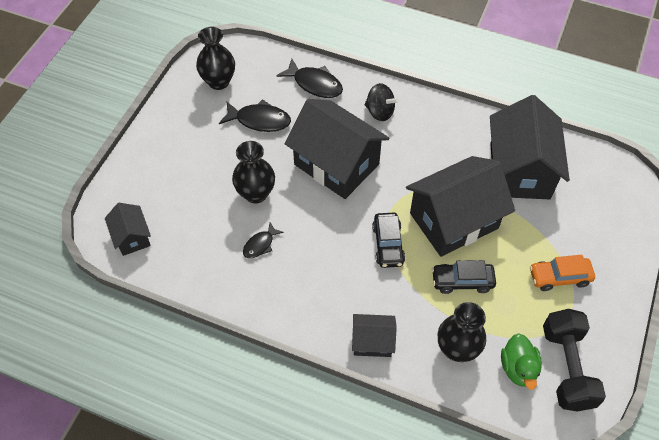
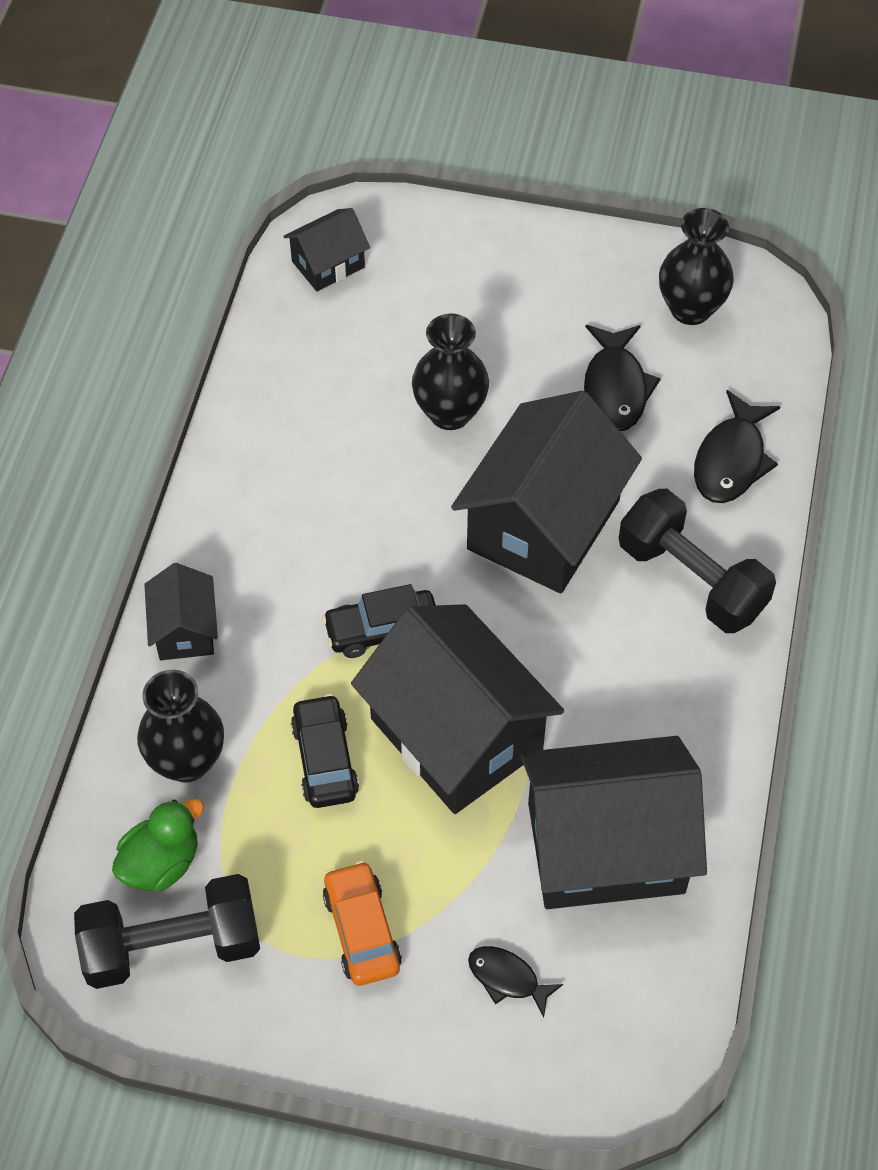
camera: 80 degrees right, 0 degrees up
(260, 244) = (346, 439): black fish -> black fish (507, 978)
(380, 112) = (691, 579): black spinning top -> black dumbbell
(518, 368) = (161, 863): green duck -> green duck turned 150 degrees clockwise

